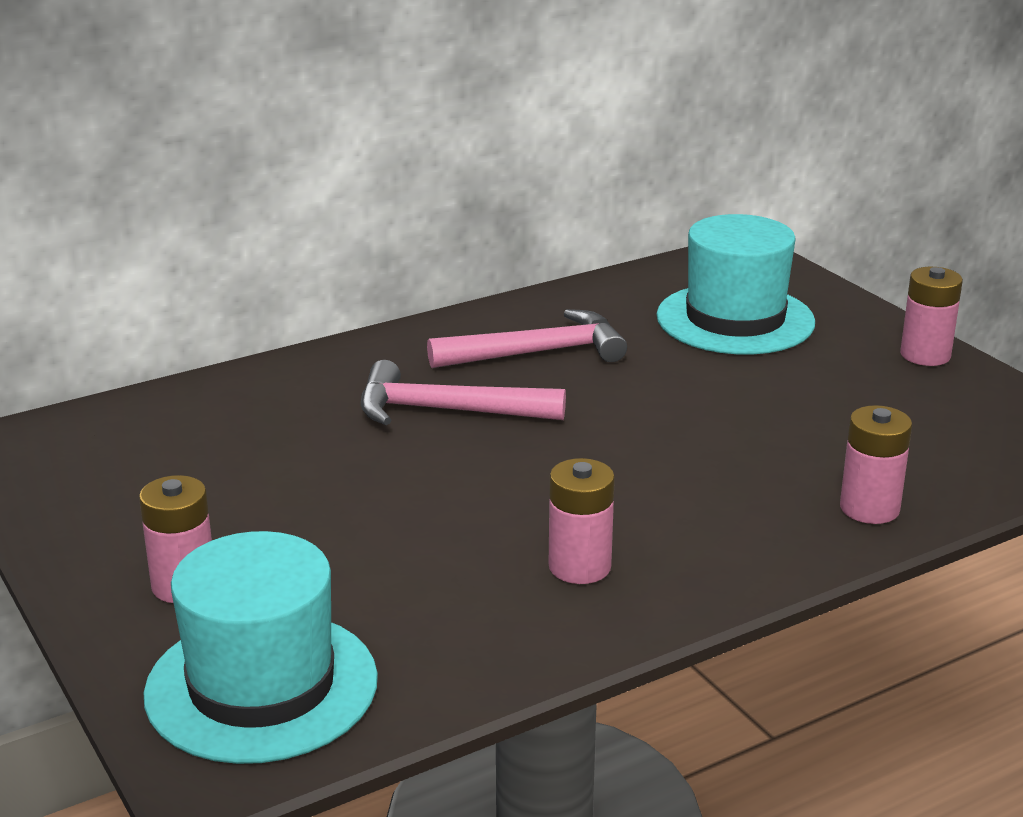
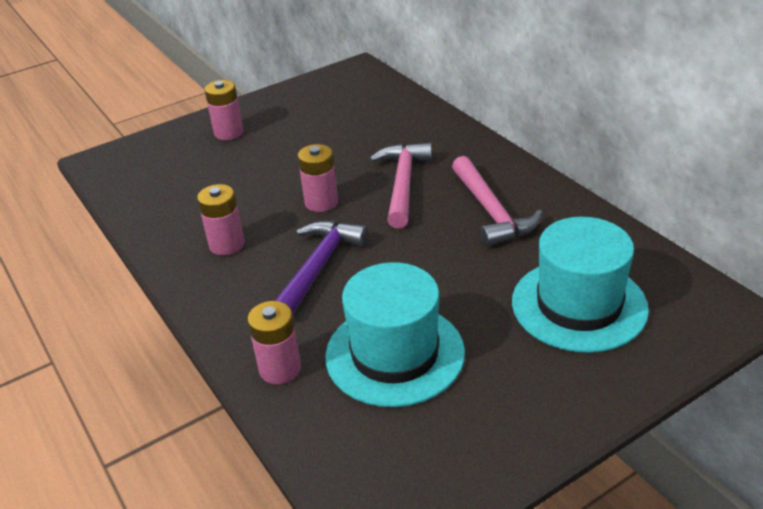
camera: 90 degrees right, 10 degrees up
(261, 686) = (148, 163): turquoise hat -> turquoise hat (394, 354)
(652, 482) = (318, 268): none -> purple hammer
(925, 355) = (541, 424): pink battery -> pink battery (321, 202)

